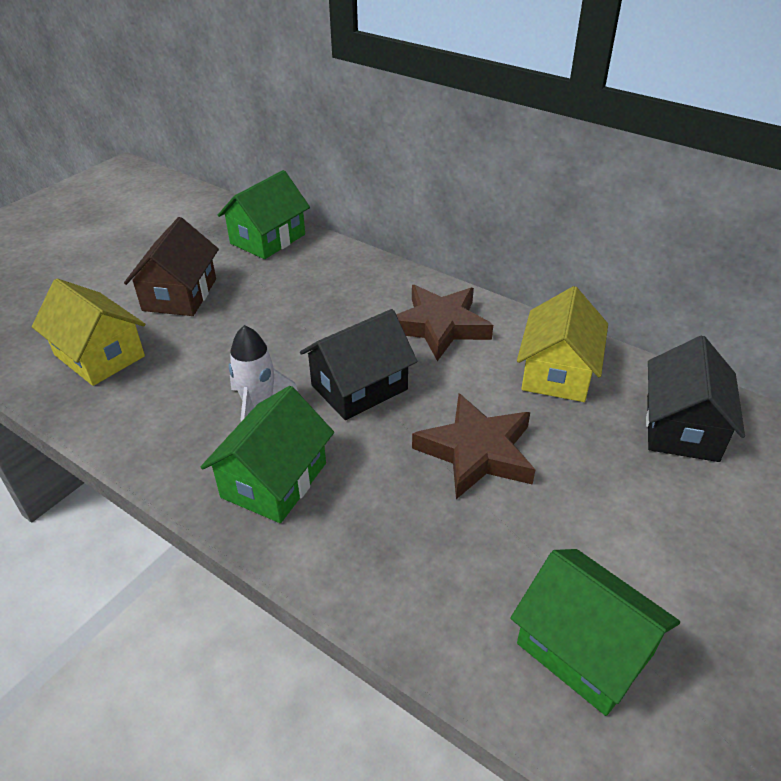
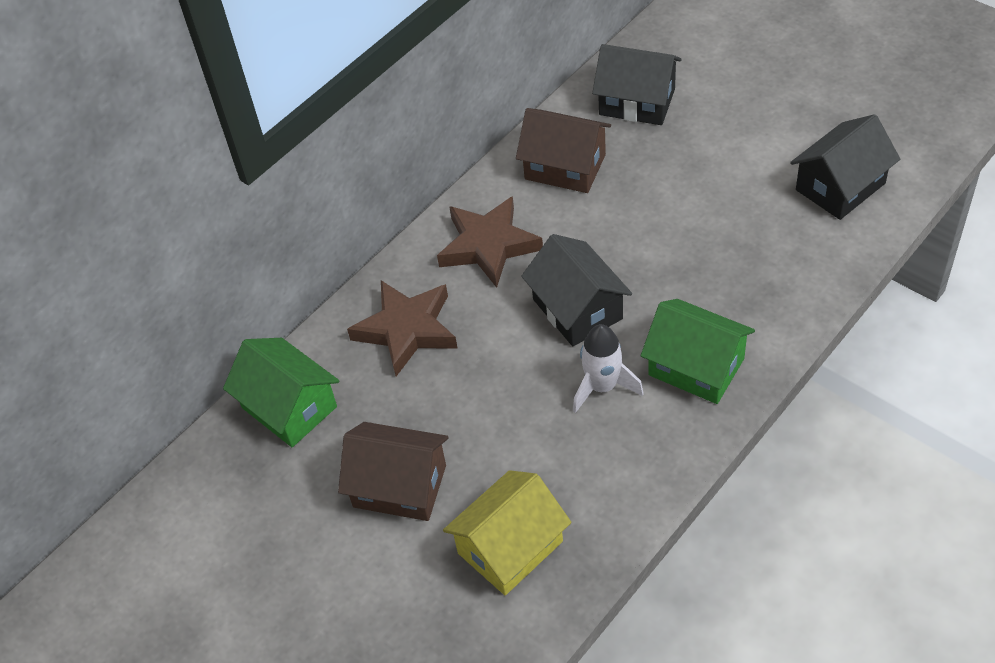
camera: 80 degrees left, 10 degrees up
(477, 452) = (663, 228): brown star -> brown star (407, 330)
(557, 372) = (565, 167): yellow house -> brown house
(584, 649) = (840, 186): green house -> black house

